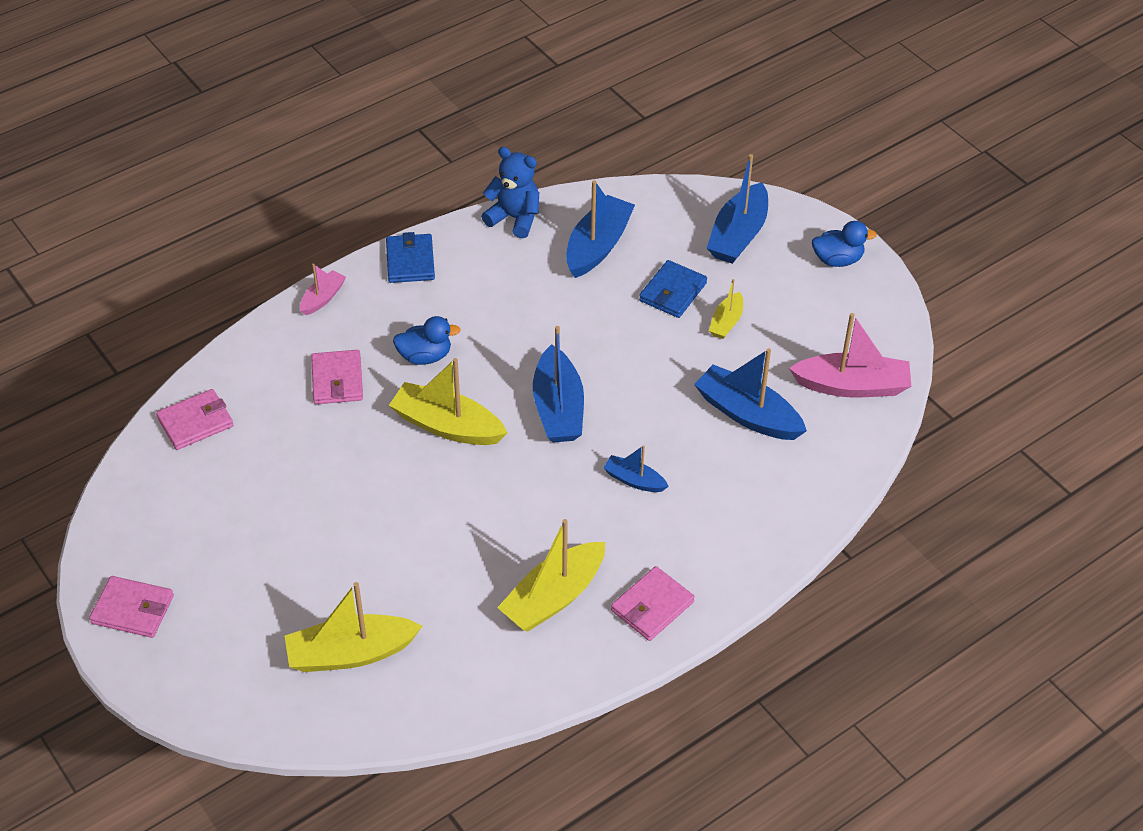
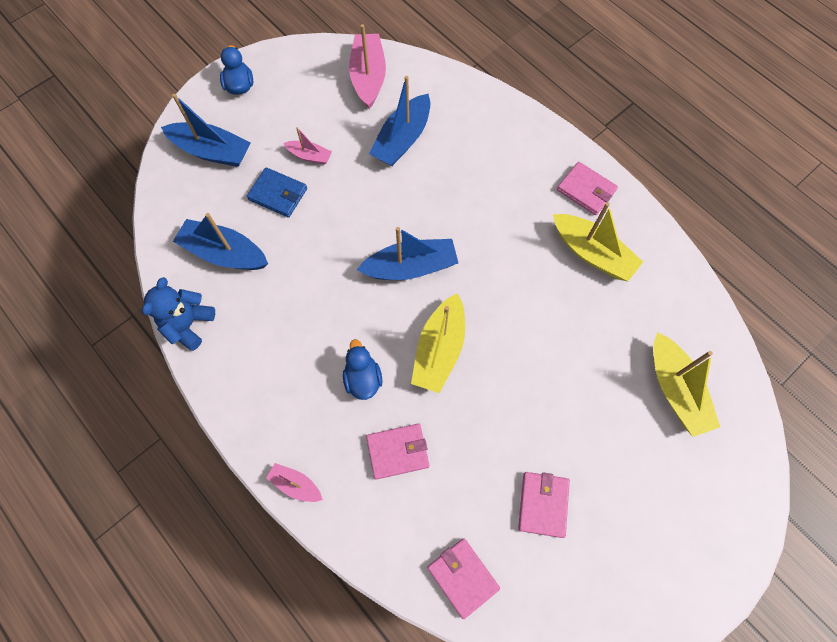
camera: 95 degrees left, 20 degrees up
(133, 609) = (678, 583): pink wallet -> pink wallet (543, 504)
(410, 261) = (245, 409): blue wallet -> none
(634, 480) = (476, 209): blue boat -> none
(726, 322) = (309, 156): yellow boat -> pink boat

